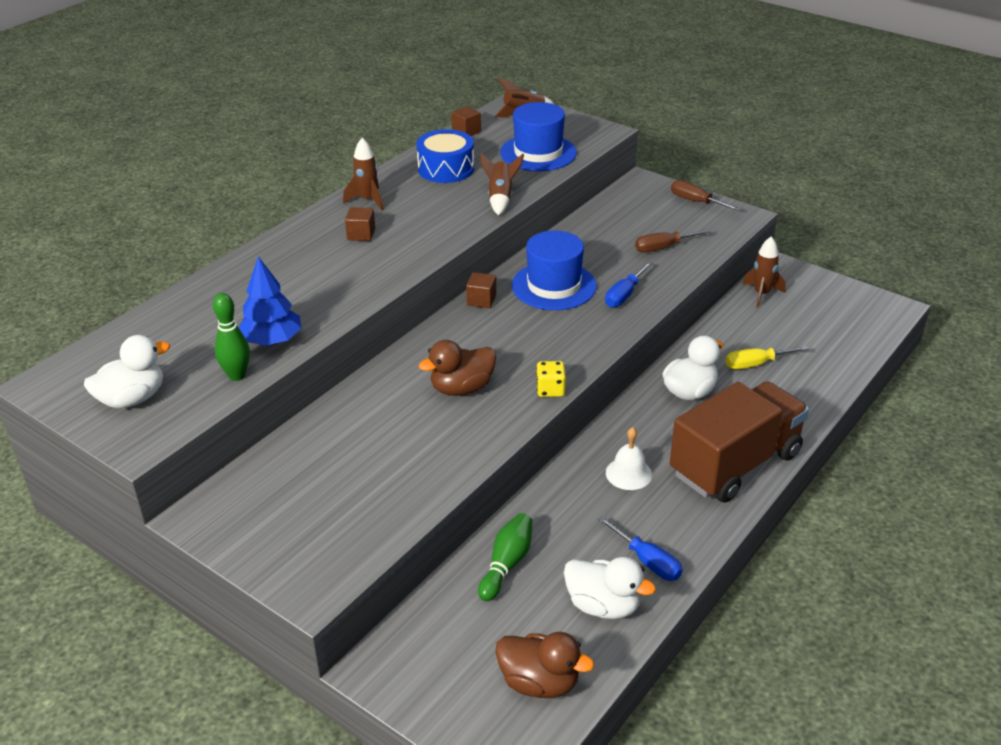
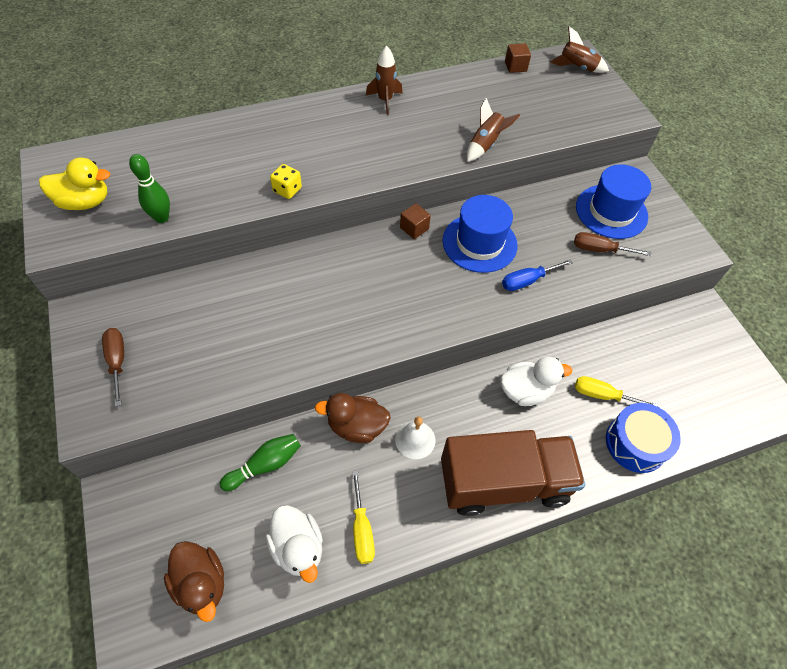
camera: 30 degrees right, 20 degrees up
(132, 399) = (85, 202): white duck -> yellow duck
(272, 340) = (210, 198): blue tree -> none
(361, 234) = (352, 131): brown cube -> none
(446, 169) = (468, 96): blue drum -> blue drum (636, 443)
(462, 388) = (332, 303): brown duck -> brown duck (356, 426)
(538, 153) = (554, 113): blue hat -> blue hat (611, 211)
(550, 390) = (393, 341): yellow dice -> yellow dice (287, 190)
(647, 561) = (362, 529): blue screwdriver -> yellow screwdriver
(696, 201) = (668, 216): brown screwdriver -> brown screwdriver (117, 361)
(761, 294) = (666, 328): brown rocket -> none

